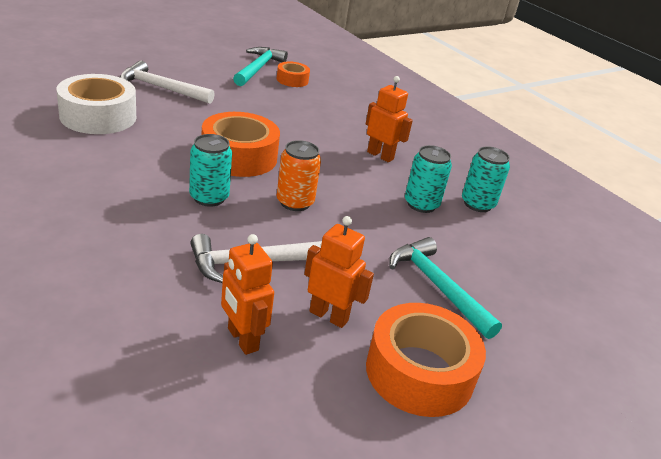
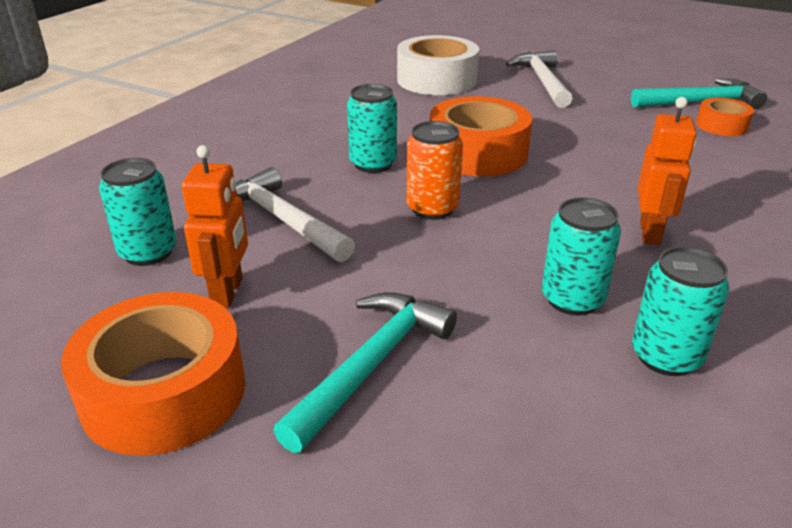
camera: 70 degrees right, 0 degrees up
(242, 339) = (148, 252): orange robot -> turquoise can

